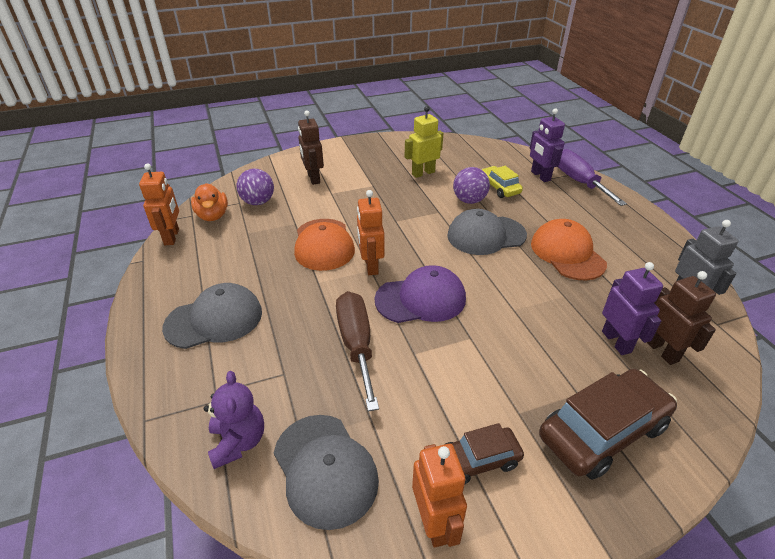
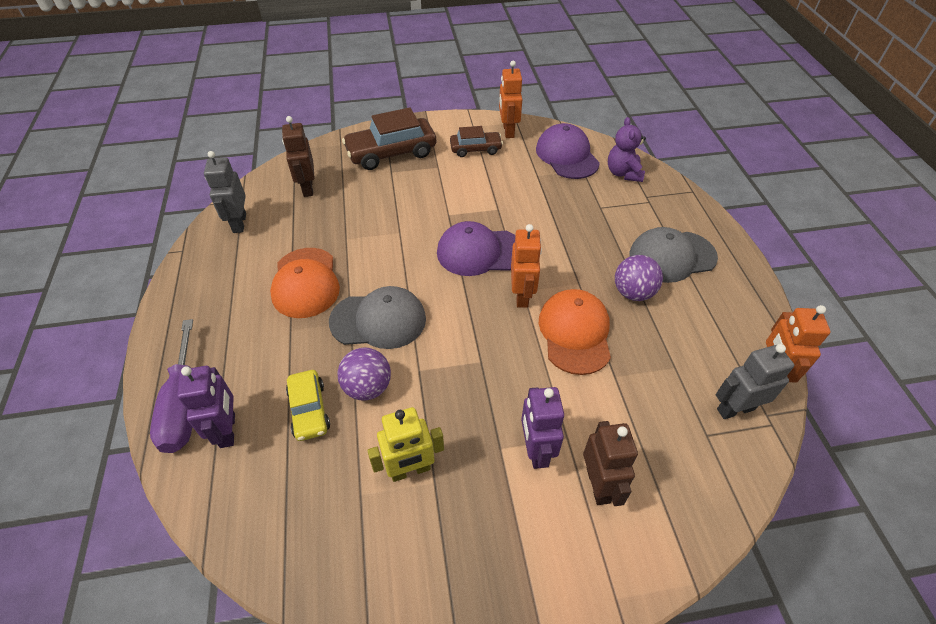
camera: 170 degrees left, 10 degrees up
(213, 216) = (735, 409): orange duck -> grey robot
(258, 202) = (678, 431): purple ball -> purple ball (633, 293)
(325, 469) = (567, 155): grey cap -> purple cap
(356, 345) = (543, 220): brown screwdriver -> none
(616, 342) = (335, 198): purple robot -> purple robot (536, 450)

